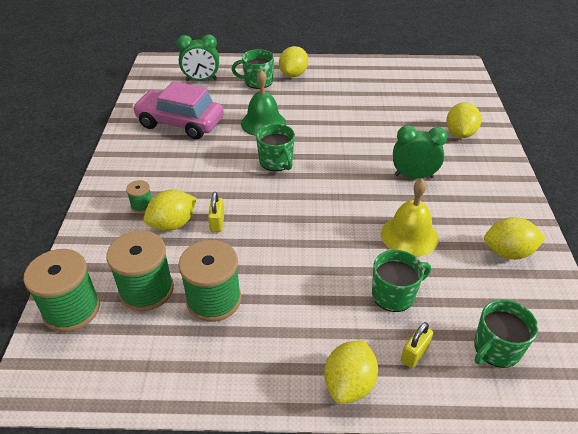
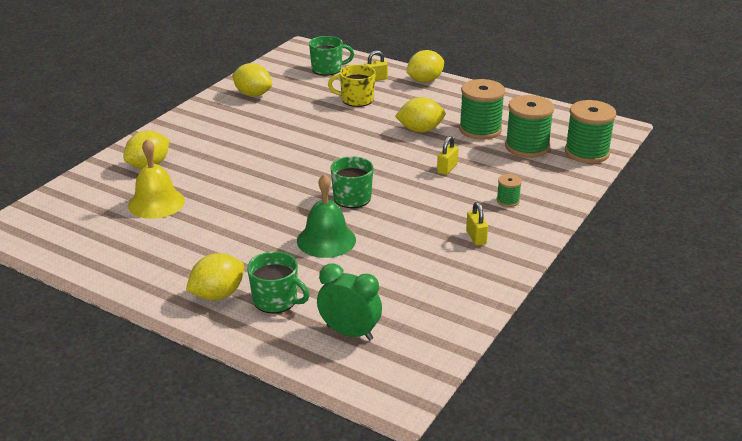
camera: 150 degrees left, 10 degrees down
(155, 161) = (476, 237): none -> yellow padlock
(173, 224) = (486, 179): yellow lemon -> yellow lemon (420, 130)
(180, 123) = (422, 273): pink car -> none
(394, 294) = (356, 100): green mug -> yellow mug
(409, 235) = (305, 119): yellow bell -> yellow bell (156, 203)
(413, 176) = (245, 149): green clock -> none

